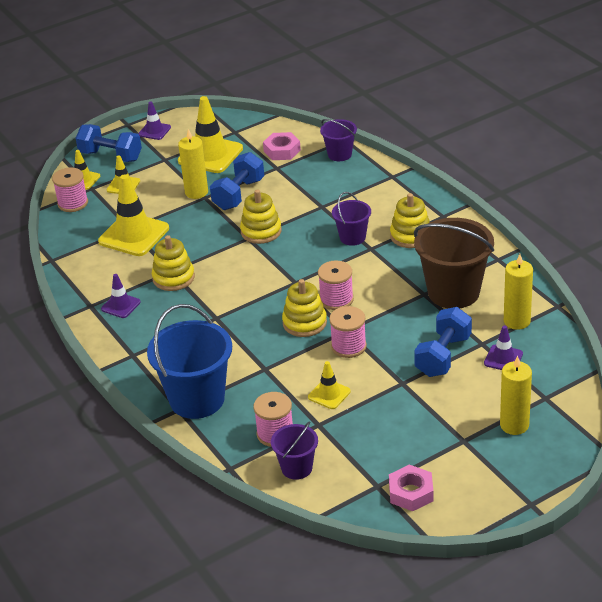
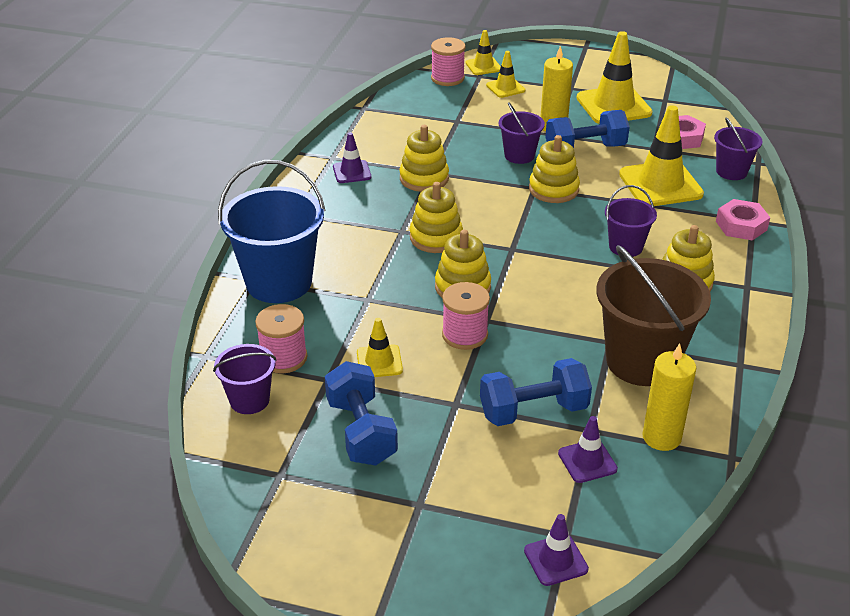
camera: 45 degrees right, 0 degrees up
(110, 156) = (533, 61): blue dumbbell -> blue dumbbell (361, 431)
(134, 235) = (451, 128): yellow traffic cone -> yellow traffic cone (660, 184)
(154, 131) = (598, 63): purple traffic cone -> purple traffic cone (555, 560)
(206, 224) = (519, 155): none -> purple bucket
(242, 307) = (436, 238): none -> yellow stacking toy
(336, 299) = (522, 288): pink spool -> none
(411, 493) = (294, 508): pink nut -> pink nut (741, 225)
(514, 425) = (490, 534): yellow candle -> none

